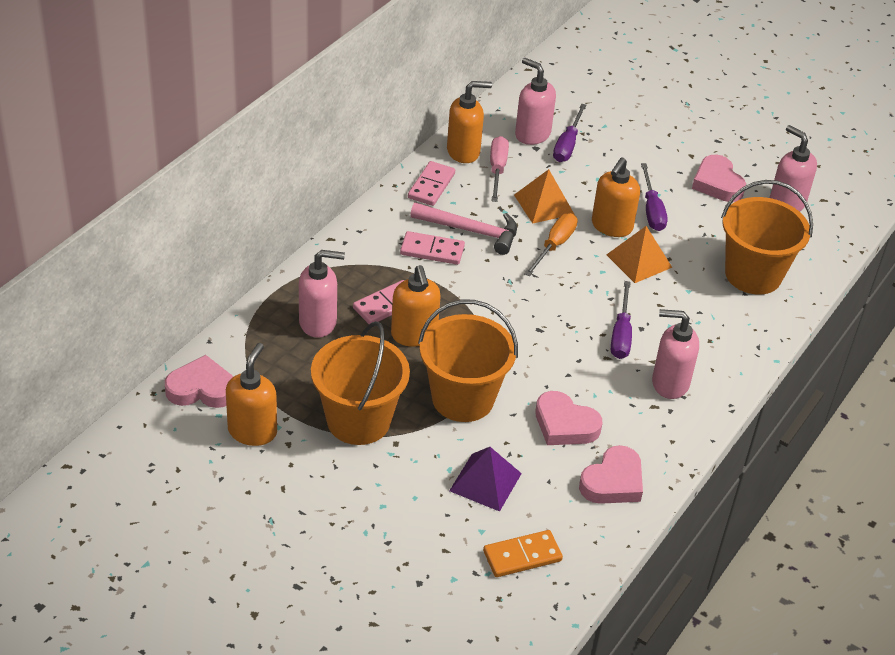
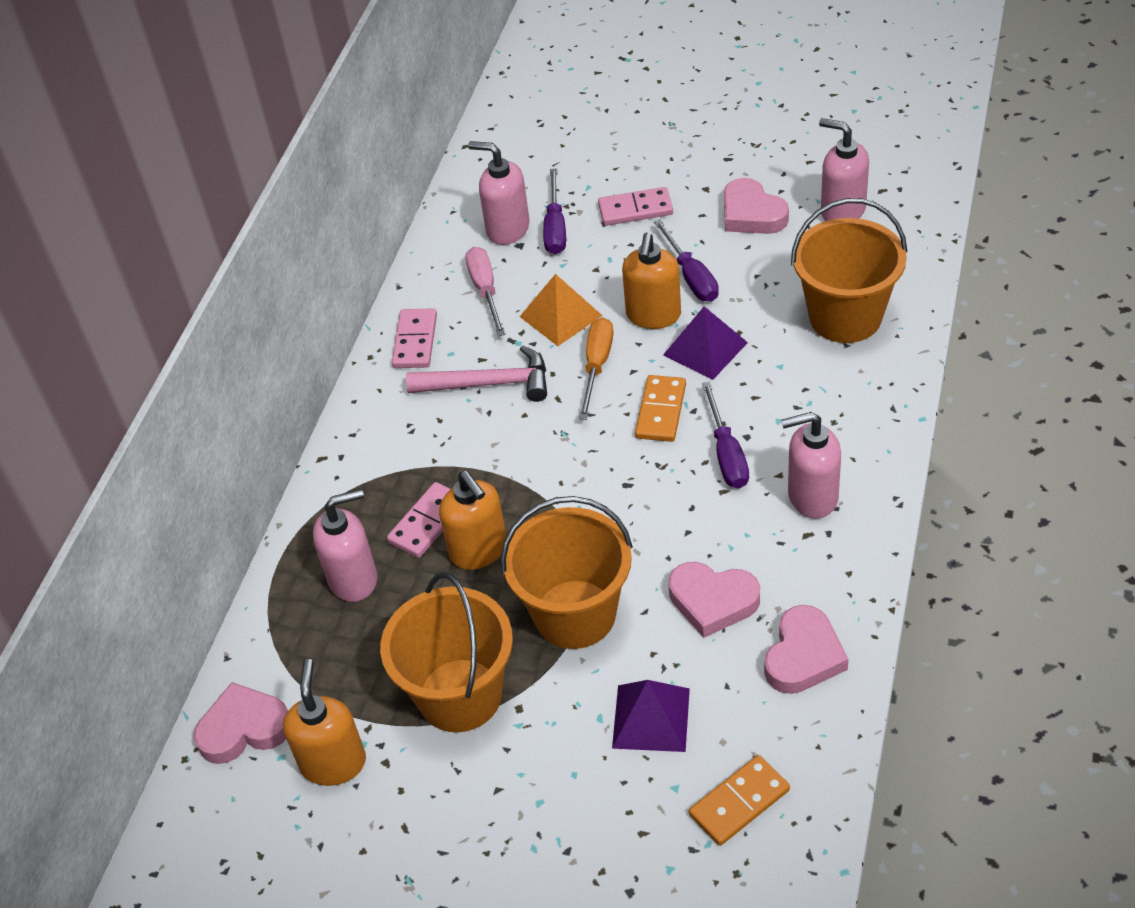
camera: 10 degrees left, 5 degrees up
(432, 250) = (452, 427): pink domino -> pink domino (635, 209)
(463, 152) = (435, 281): orange soap dispenser -> none
(586, 290) = (660, 411): none -> orange domino
(639, 261) = (705, 348): orange pyramid -> purple pyramid

